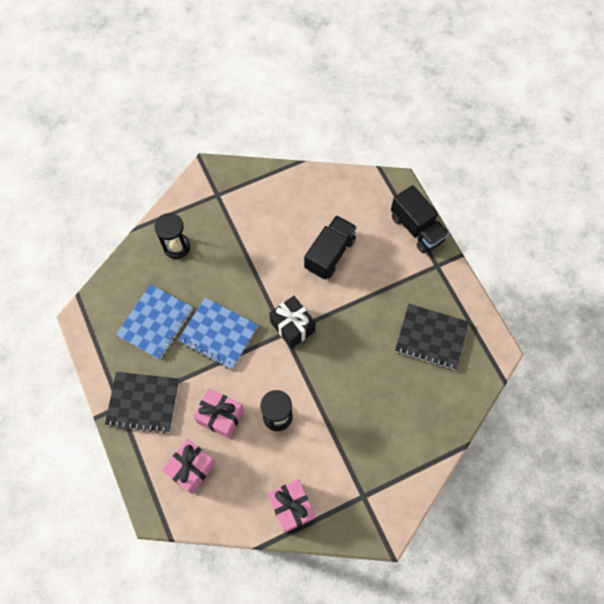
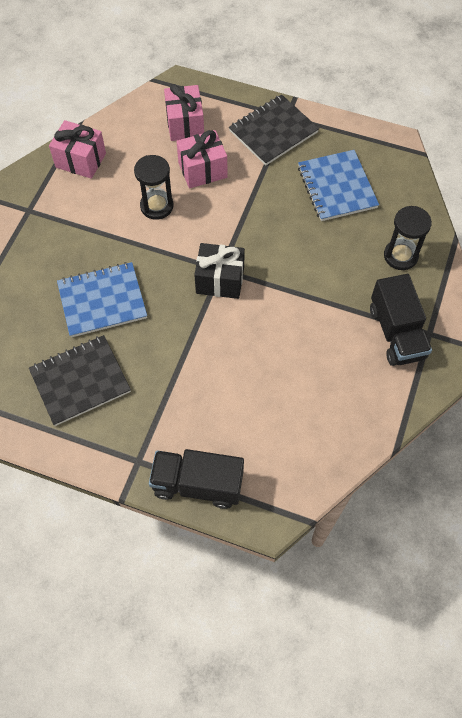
camera: 135 degrees right, 5 degrees down
(218, 334) = (276, 221): blue notebook -> blue notebook (102, 301)
(330, 254) = (258, 374): black truck -> black truck (396, 333)

